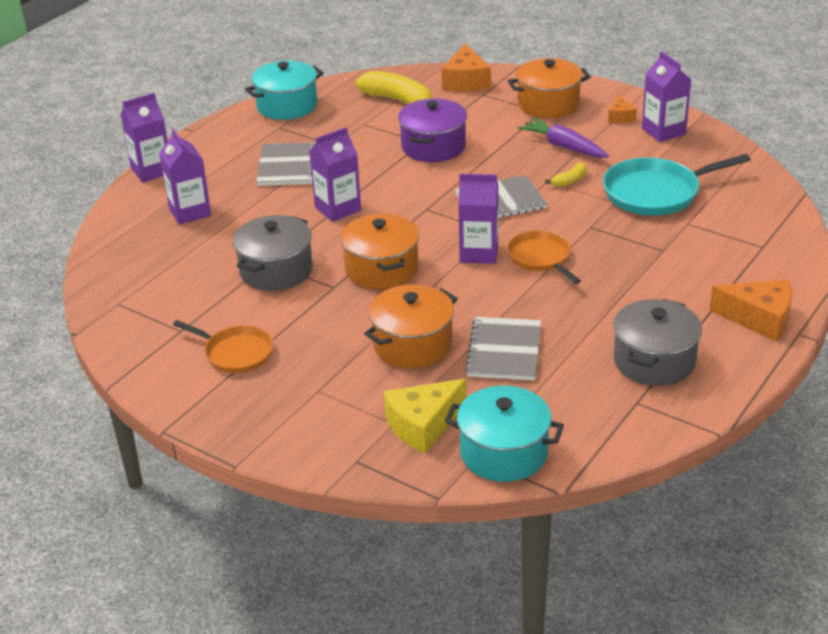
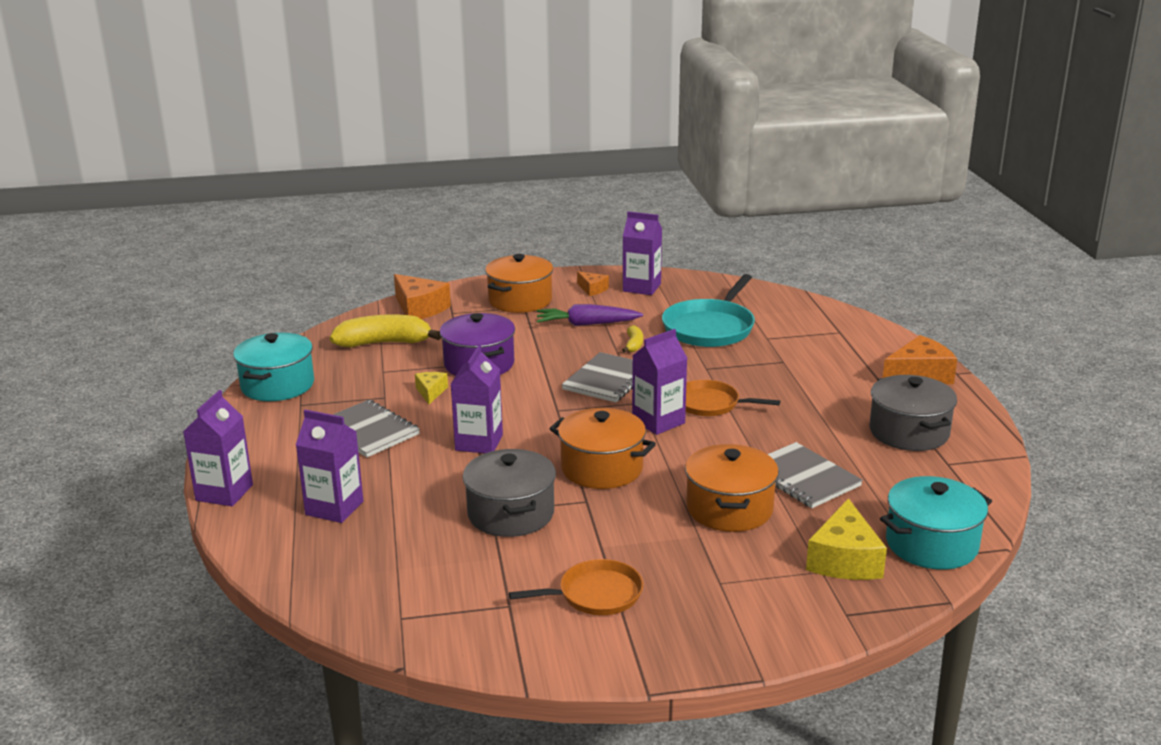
camera: 45 degrees left, 10 degrees down
(368, 155) = (431, 392): none -> yellow cheese

